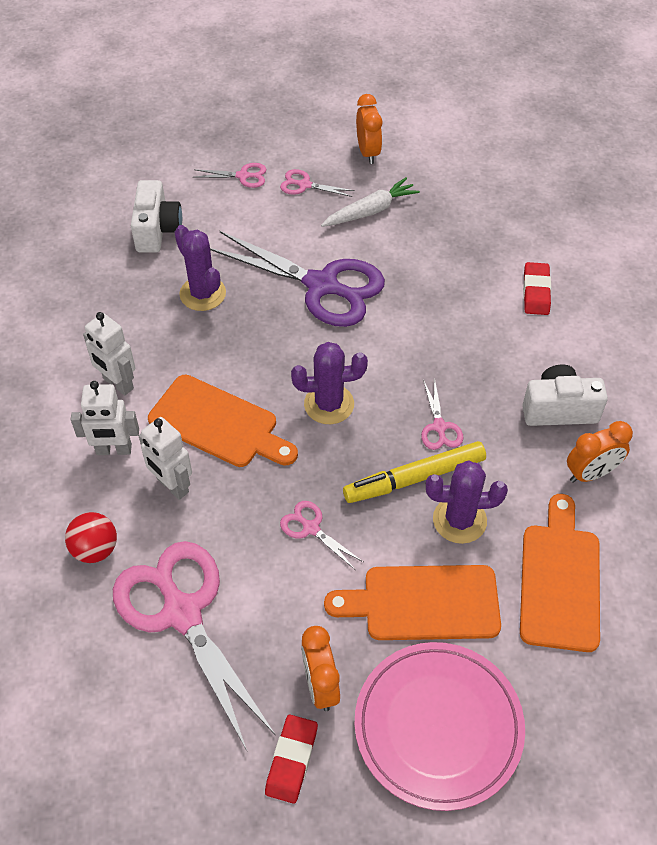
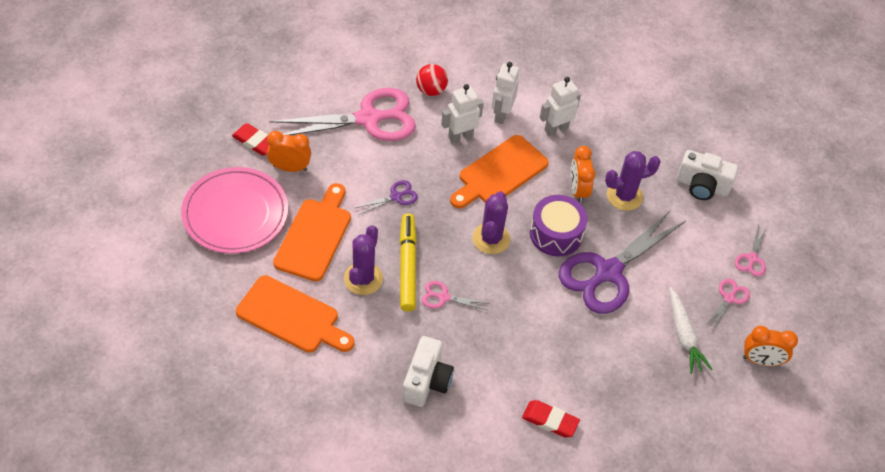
camera: 105 degrees right, 0 degrees up
(290, 344) = (556, 234): none -> purple drum
(311, 528) = (396, 196): pink scissors -> purple scissors
(591, 473) = (362, 375): orange clock -> orange clock (578, 190)

